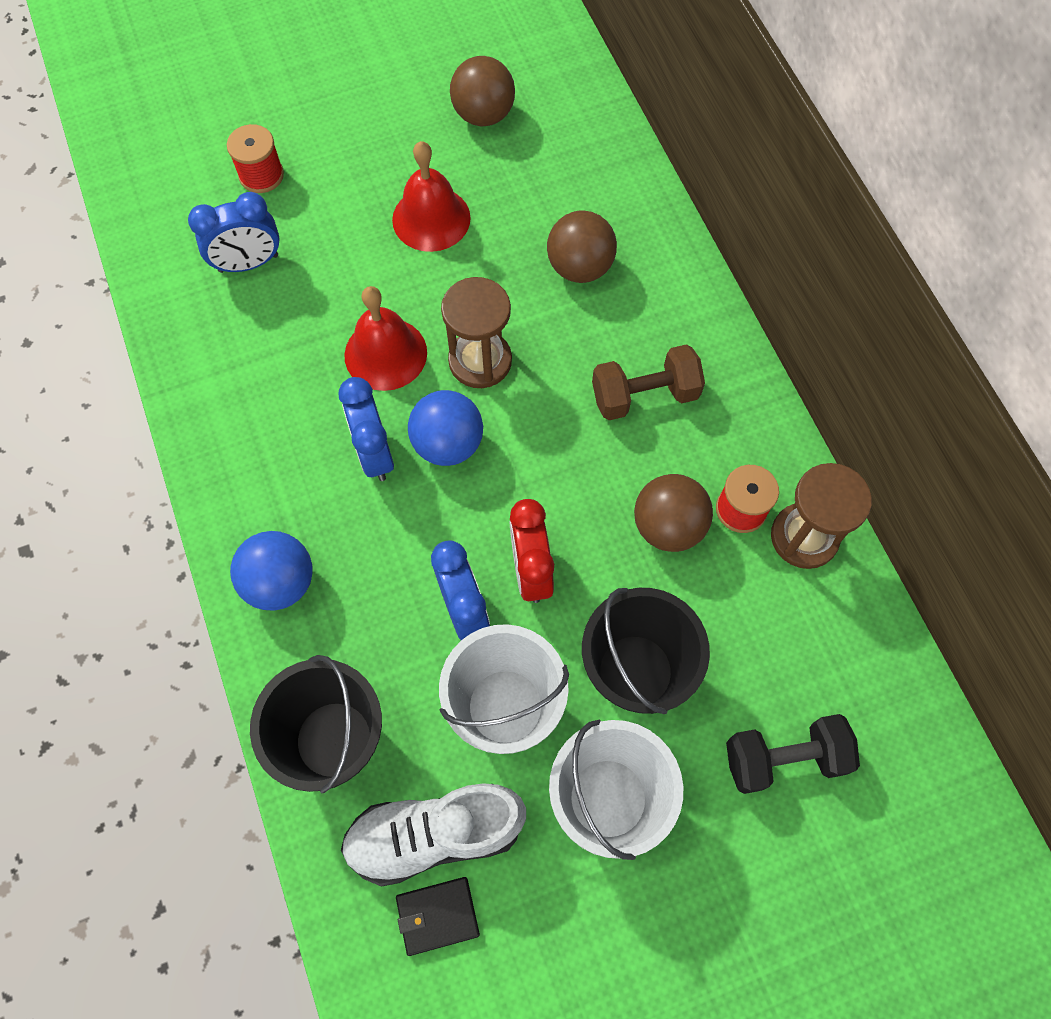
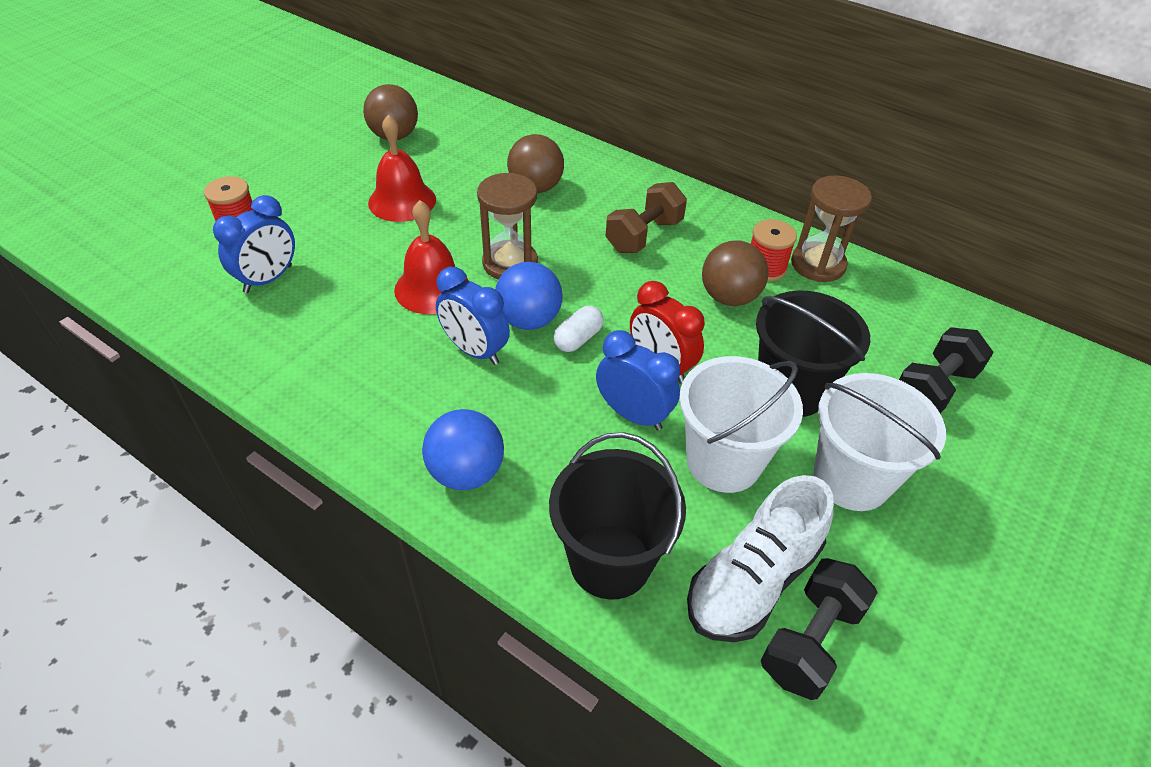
camera: 35 degrees left, 20 degrees down
(437, 915) = (810, 641): black wallet -> black dumbbell
(478, 492) = (578, 339): none -> white capsule

